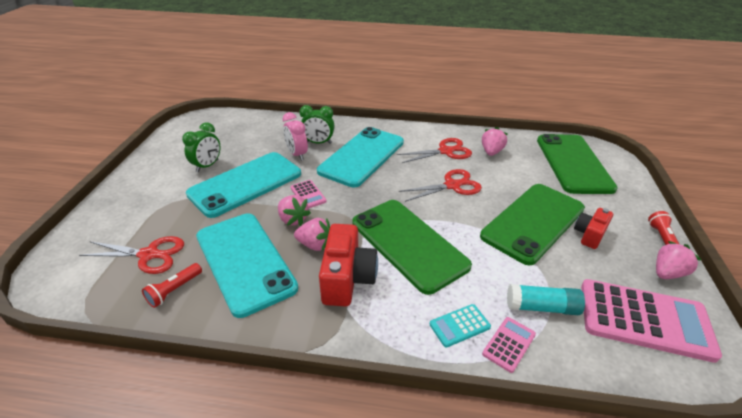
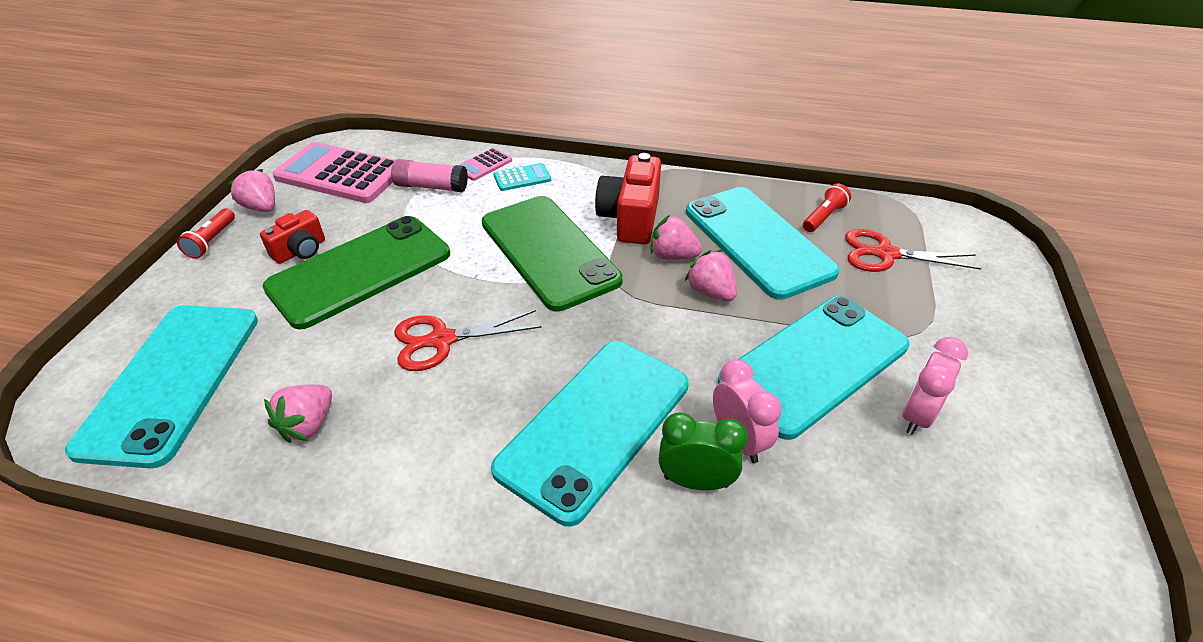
camera: 175 degrees left, 5 degrees up
(207, 166) = (917, 415): green clock -> pink clock
(308, 194) = (695, 335): pink calculator -> none
(445, 151) = (407, 432): red scissors -> none
(542, 307) = (431, 186): turquoise glue stick -> pink glue stick
(573, 163) = (172, 381): green phone -> turquoise phone
(667, 273) = (261, 207): pink strawberry -> pink strawberry turned 75 degrees clockwise

